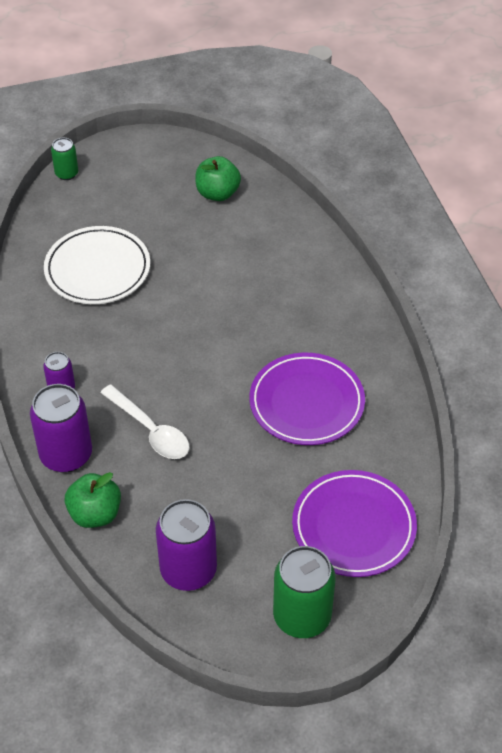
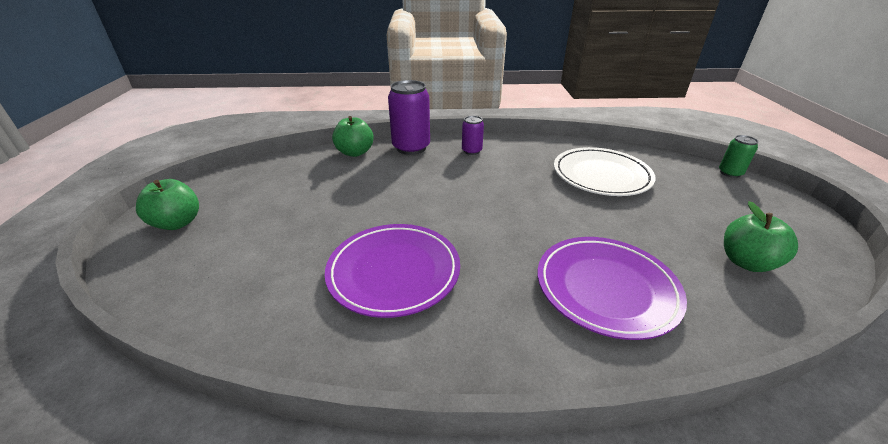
camera: 105 degrees right, 15 degrees down
(150, 430) = (413, 179): white spoon -> none
(188, 570) = (276, 179): purple can -> none
(302, 616) = (177, 223): green can -> green apple
(353, 527) = (221, 272): purple plate -> purple plate (606, 288)

